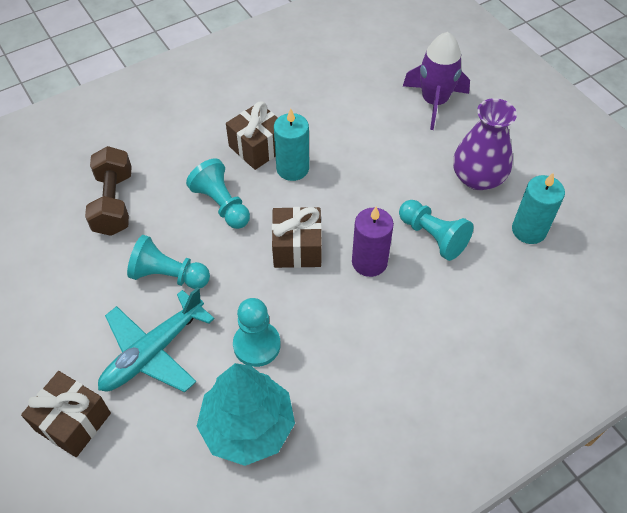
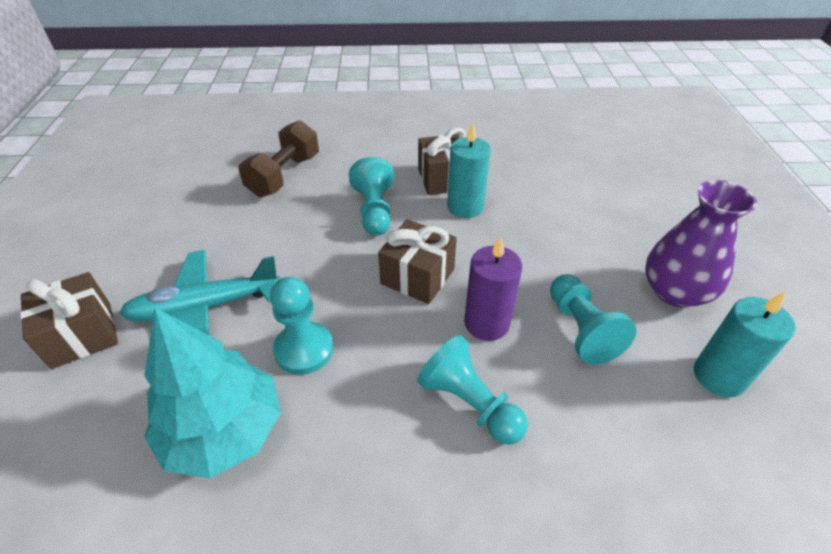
camera: 30 degrees right, 10 degrees down
(168, 275) = (278, 248): turquoise pawn -> turquoise pawn (469, 403)
(434, 102) = (660, 203): purple rocket -> none

